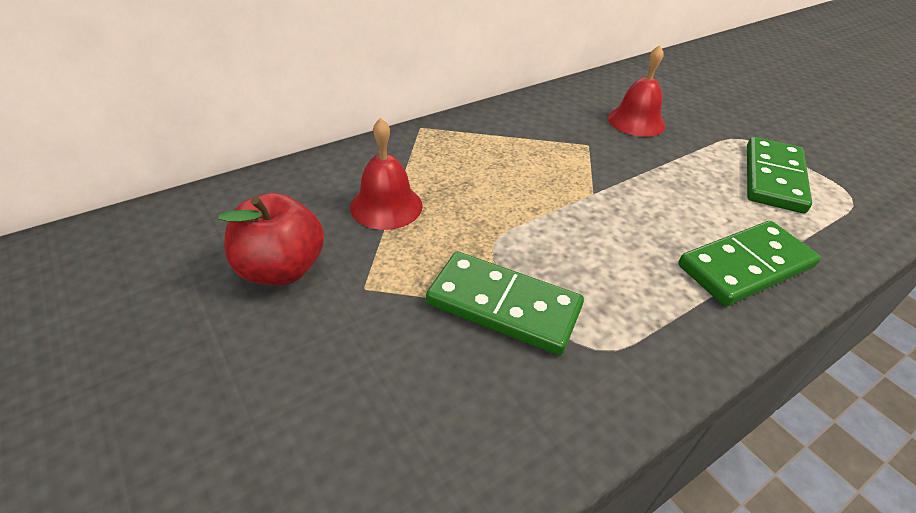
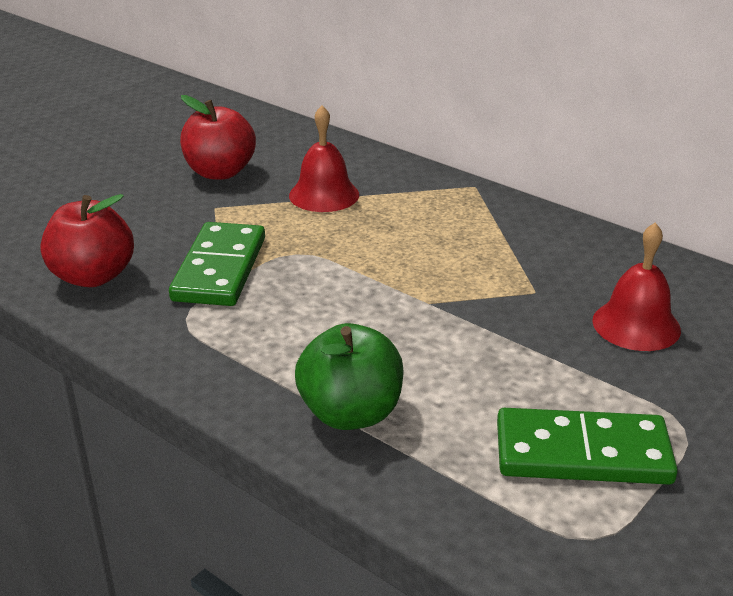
camera: 75 degrees right, 10 degrees down
(483, 428) = (93, 276): none -> red apple
(745, 266) = (350, 413): green domino -> green apple

